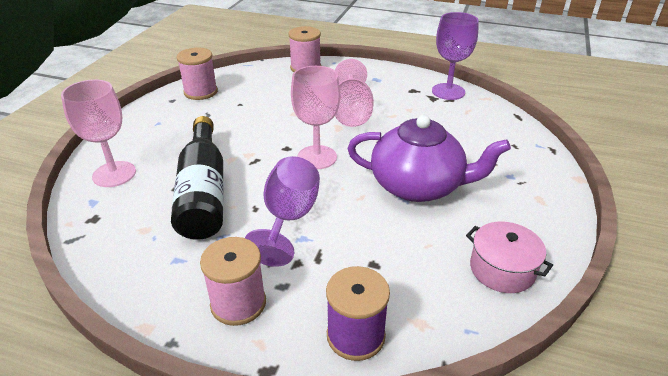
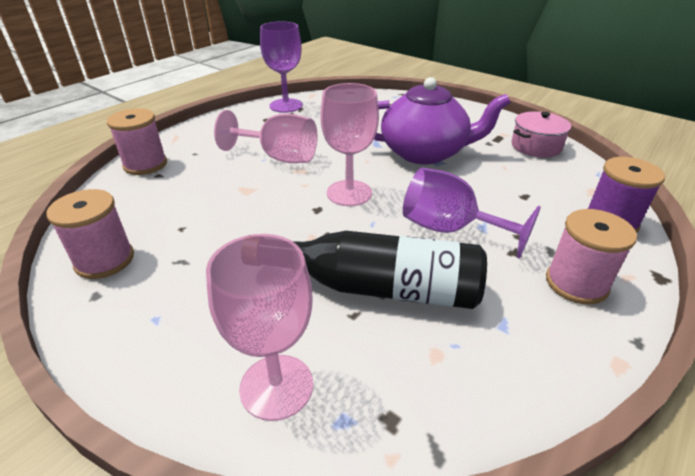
camera: 70 degrees left, 0 degrees up
(418, 186) = (425, 152): purple teapot -> purple teapot turned 60 degrees clockwise

